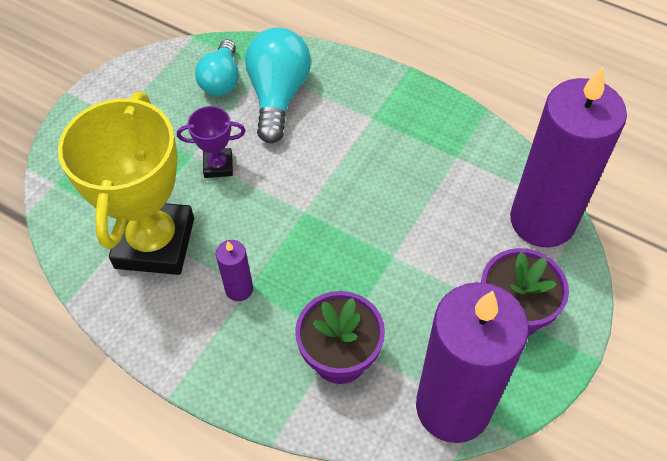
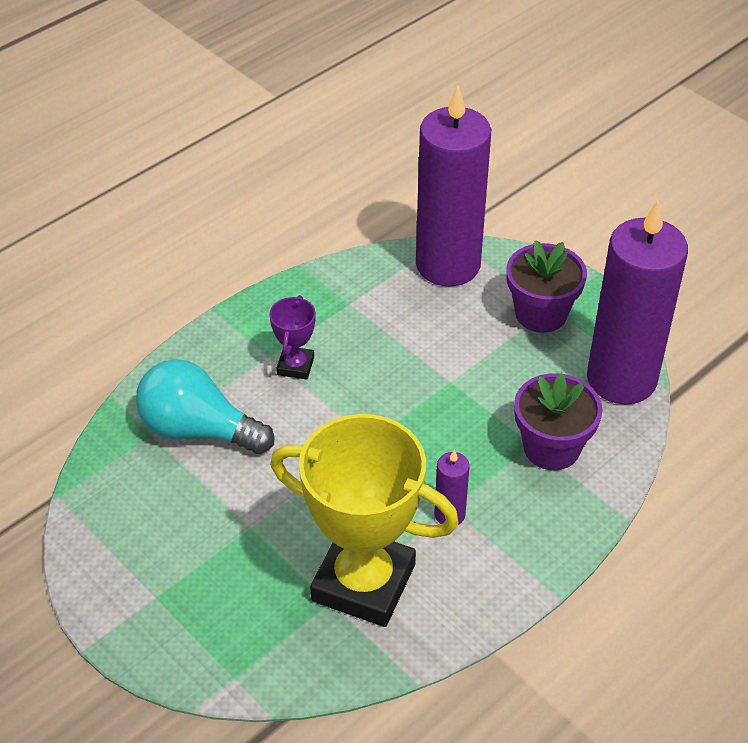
camera: 75 degrees left, 10 degrees down
(218, 165) = (277, 504): purple trophy -> purple trophy (295, 366)
(221, 80) = (147, 479): turquoise light bulb -> none

